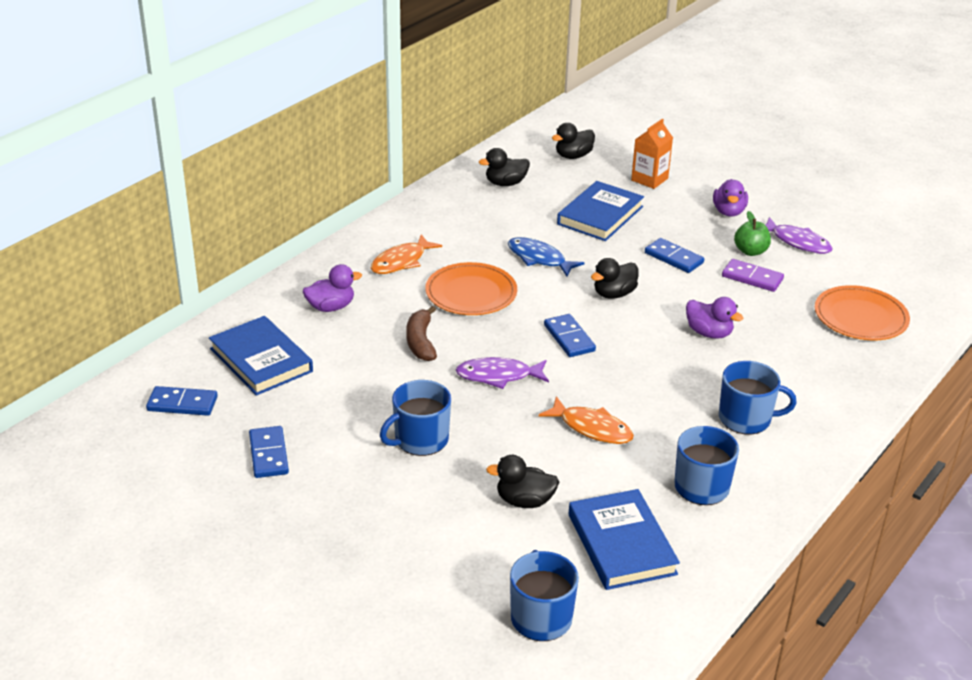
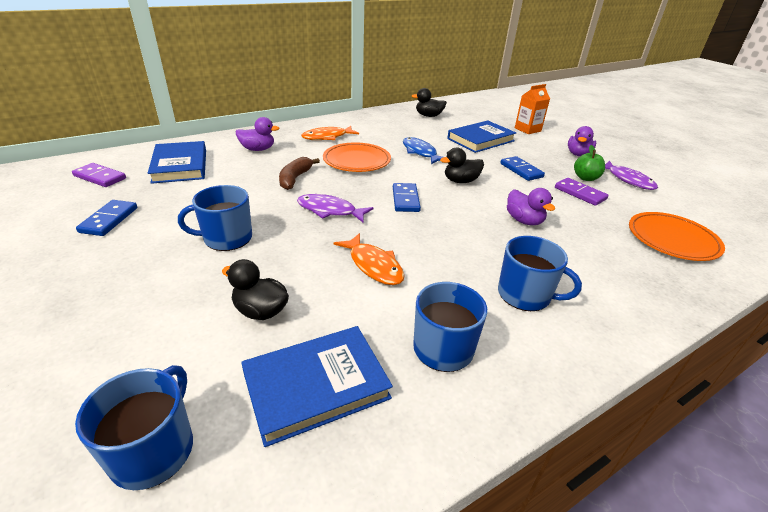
camera: 20 degrees right, 0 degrees up
(182, 404) = (100, 177): blue domino -> purple domino
(573, 156) = (482, 112): black duck -> none
(621, 544) = (316, 386): blue book -> blue book turned 60 degrees clockwise

